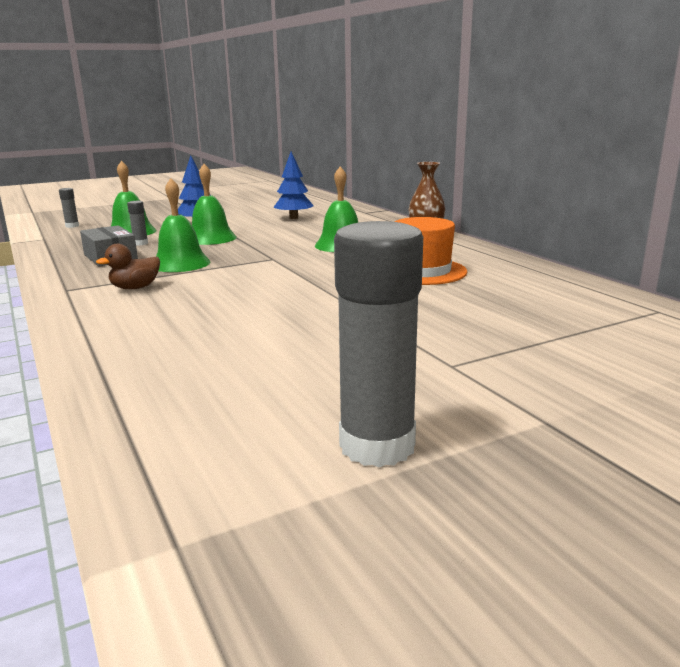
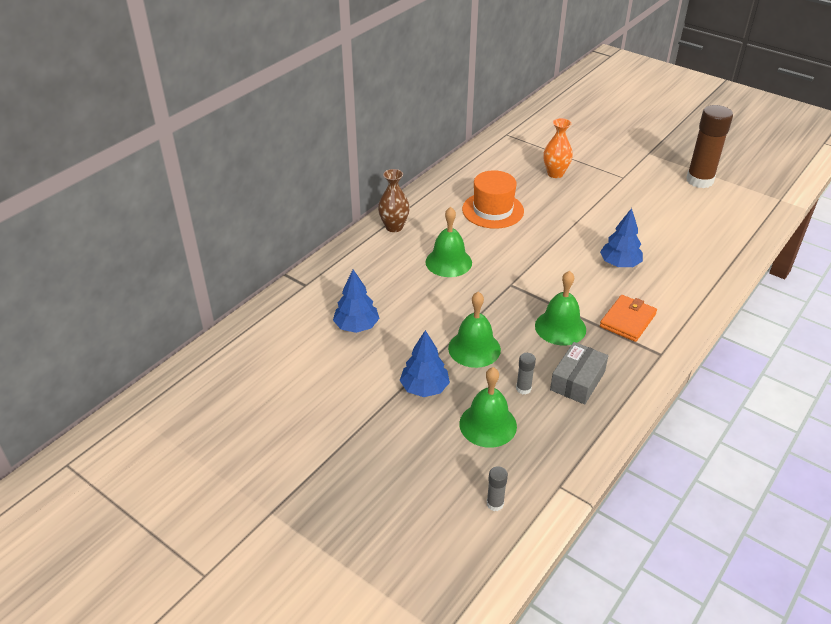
camera: 115 degrees left, 20 degrees up
(135, 288) = (627, 320): brown duck -> orange wallet
(227, 306) = (619, 264): none -> blue tree
(377, 445) = (699, 180): grey glue stick -> brown glue stick
(497, 318) = (555, 173): none -> orange vase

